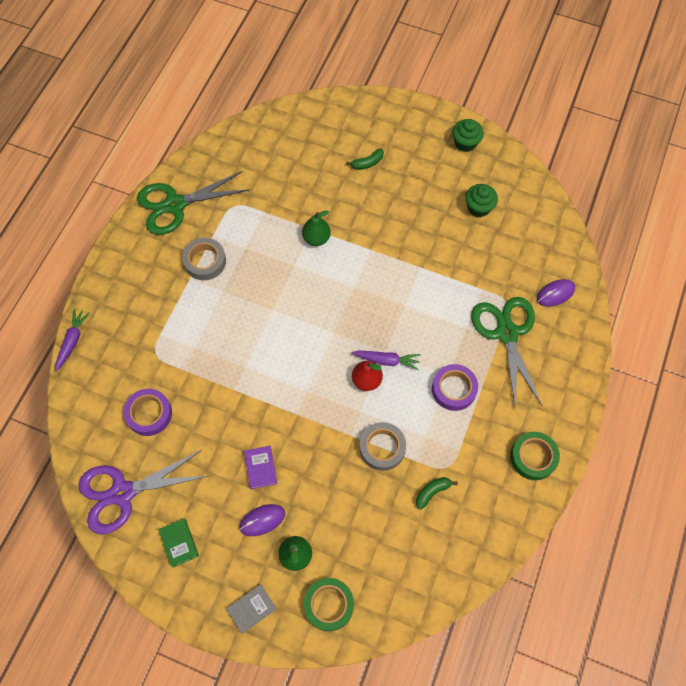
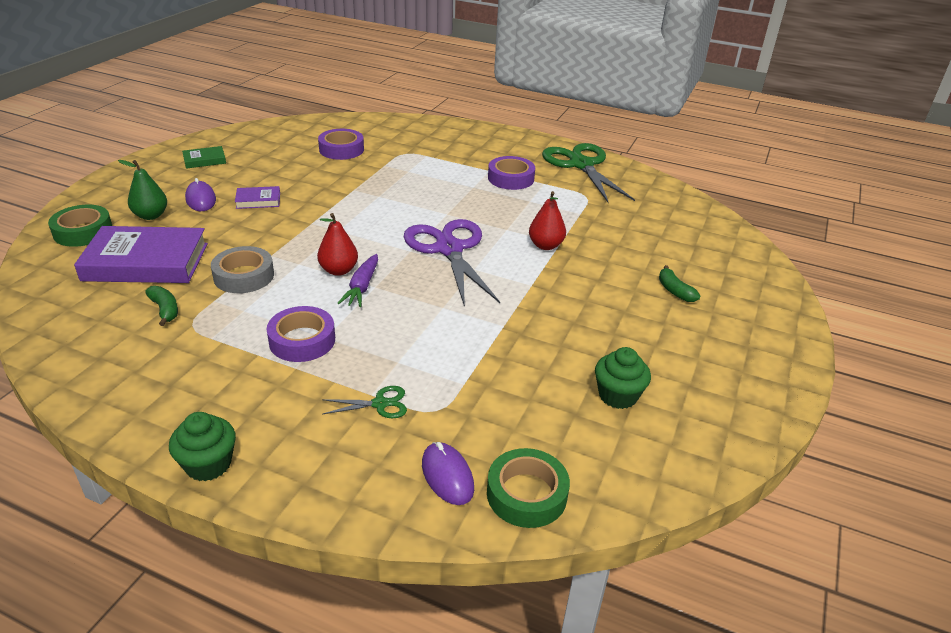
camera: 90 degrees right, 30 degrees down
(72, 341) = (426, 120): purple carrot -> none
(123, 493) = (268, 138): purple scissors -> purple scissors (449, 249)
(205, 261) = (511, 178): grey tape -> purple tape
(252, 609) = (114, 191): grey book -> none
(316, 238) = (545, 245): green pear -> red pear
(370, 530) = (146, 262): none -> purple book
(465, 143) = (747, 392): green cupcake -> green cupcake (208, 464)
(506, 333) = (380, 404): green scissors -> green scissors, size x0.43
(533, 457) = (161, 410): green tape -> green tape (526, 494)

